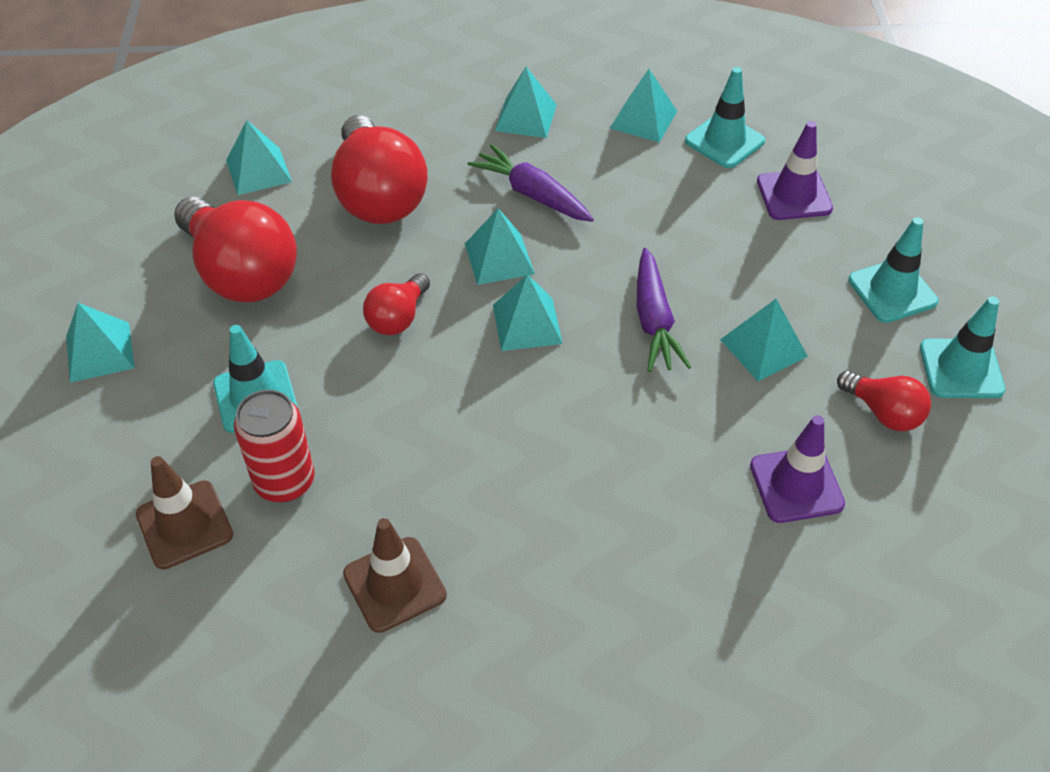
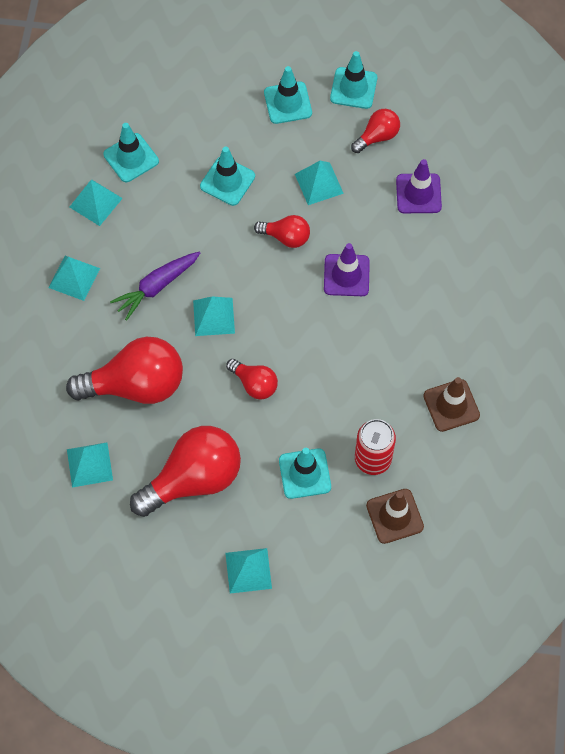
camera: 80 degrees left, 15 degrees up
(527, 324) = (274, 309): turquoise pyramid -> none
(654, 321) = (286, 237): purple carrot -> red light bulb
(726, 242) = (227, 181): none -> turquoise traffic cone
(794, 195) = (193, 131): purple traffic cone -> purple traffic cone (346, 275)

